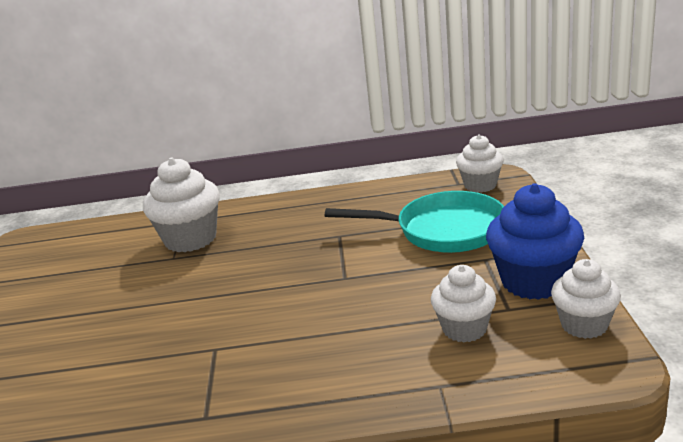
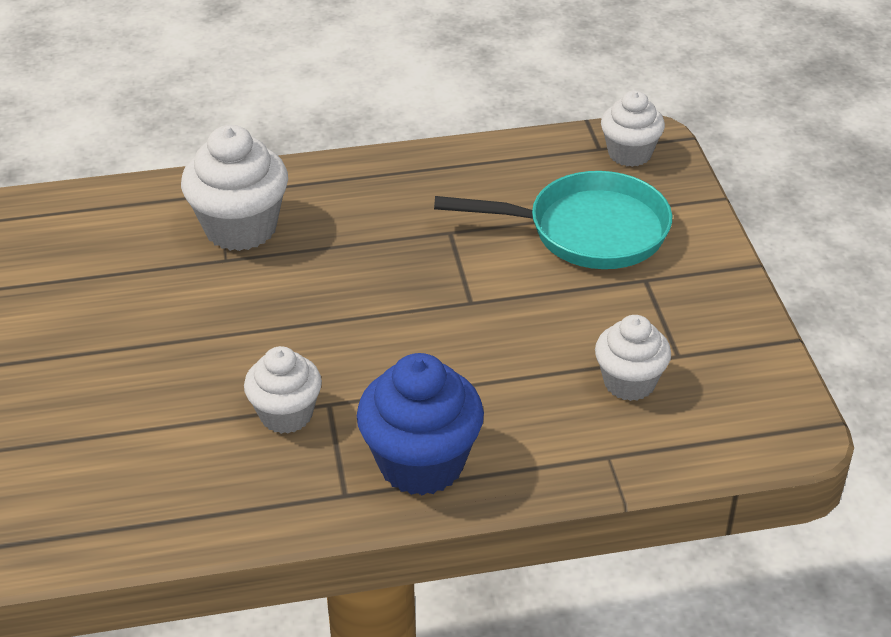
camera: 10 degrees left, 15 degrees up
(534, 281) = (706, 317): blue cupcake -> blue cupcake (421, 463)
(584, 325) = (765, 380): white cupcake -> white cupcake (286, 414)

